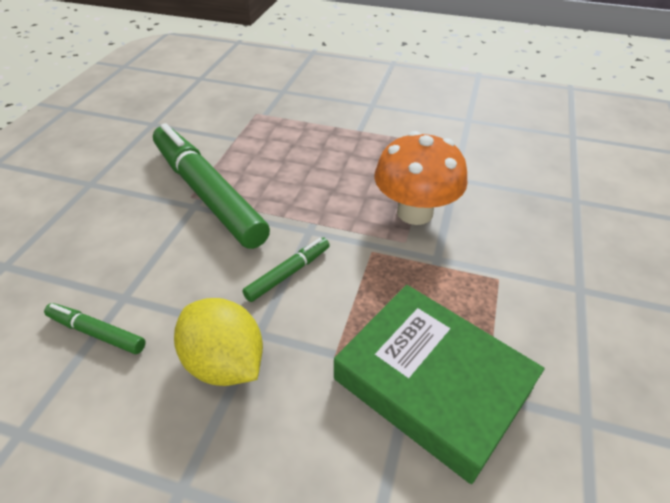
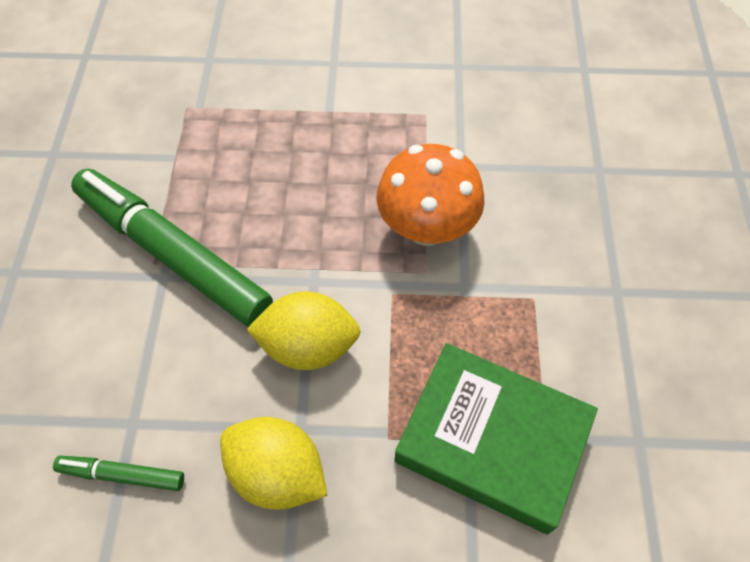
camera: 15 degrees left, 15 degrees up
(288, 273) = (308, 346): green marker -> yellow lemon

